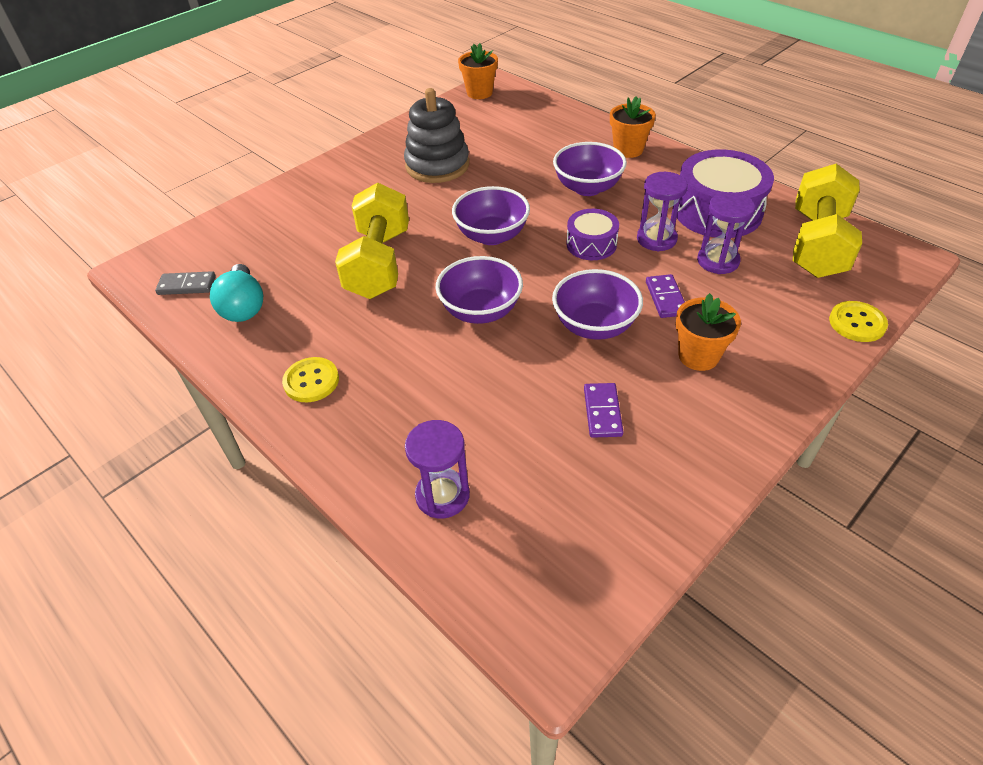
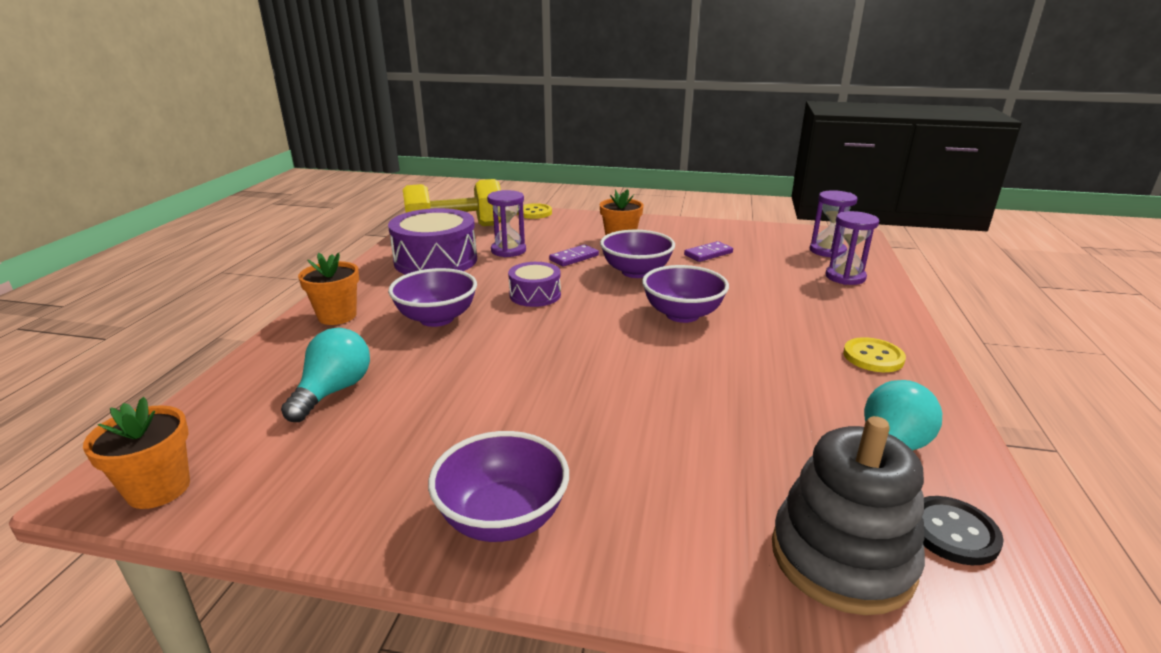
camera: 125 degrees left, 20 degrees down
(187, 285) = (952, 532): grey domino -> black button
(379, 263) = (696, 390): yellow dumbbell -> none
(437, 165) = (453, 434): grey stacking toy -> grey stacking toy (842, 557)
(492, 236) = (573, 343): purple bowl -> purple bowl (502, 518)
(521, 138) = (333, 391): none -> turquoise light bulb
(656, 239) = (500, 273): purple hourglass -> purple hourglass (827, 251)

